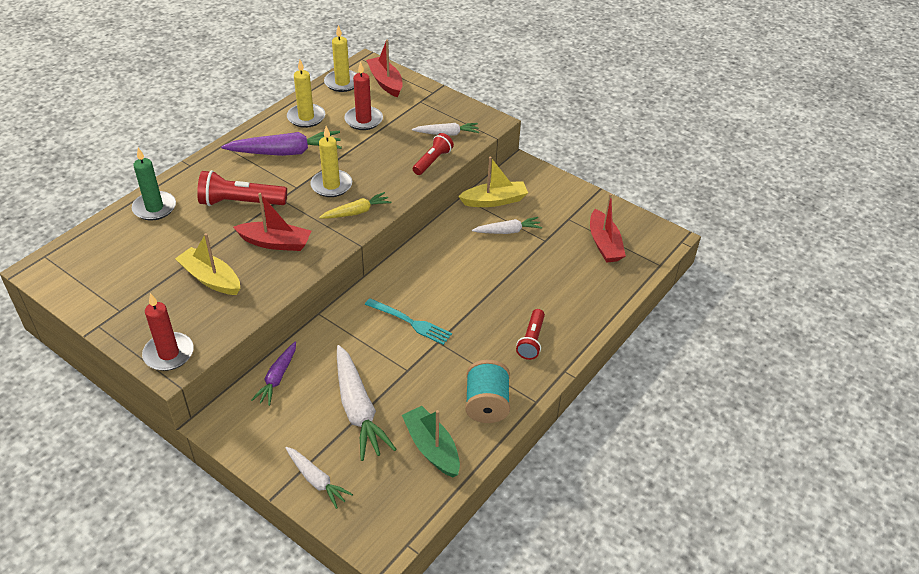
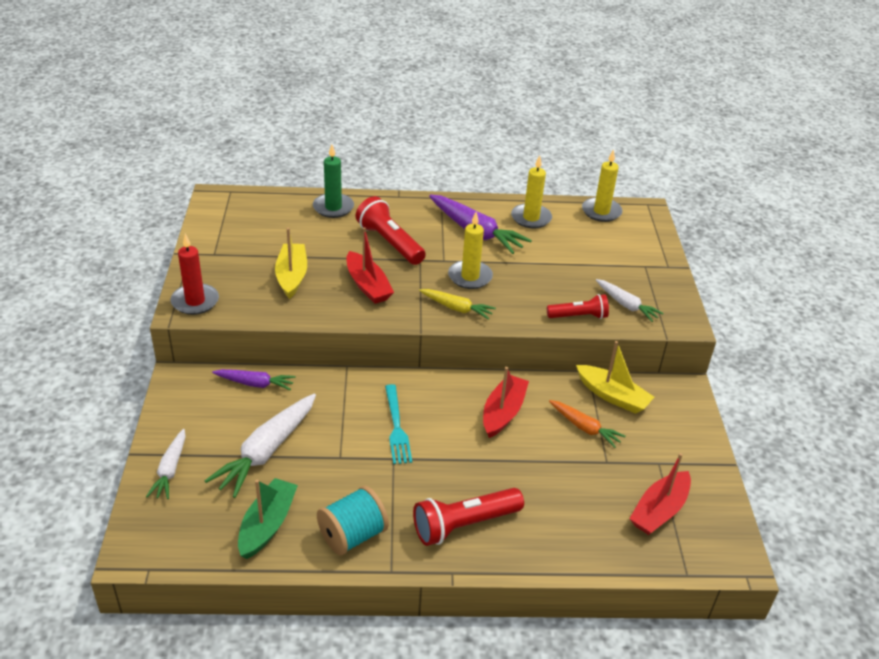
camera: 50 degrees right, 5 degrees down
(277, 378) = (255, 383): purple carrot -> purple carrot turned 150 degrees counterclockwise
(363, 120) = (572, 249): red candle -> none
(385, 82) = (638, 233): red boat -> red boat (503, 412)
(507, 231) = (584, 427): white carrot -> orange carrot
(531, 340) = (464, 524): red flashlight -> red flashlight, size x1.55

